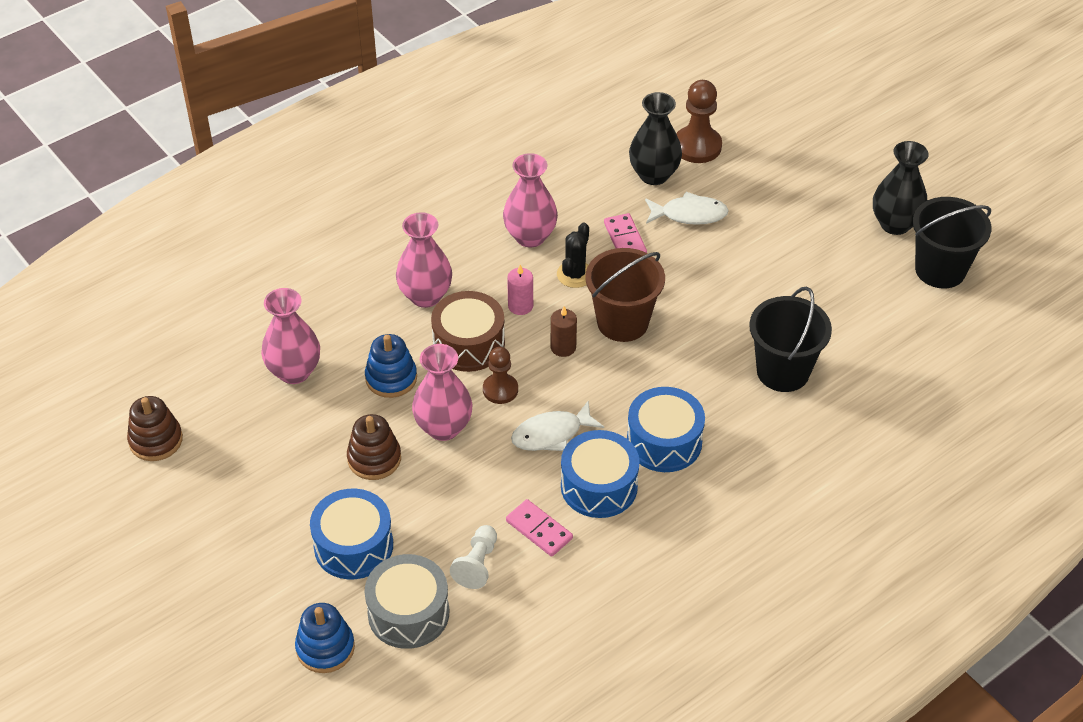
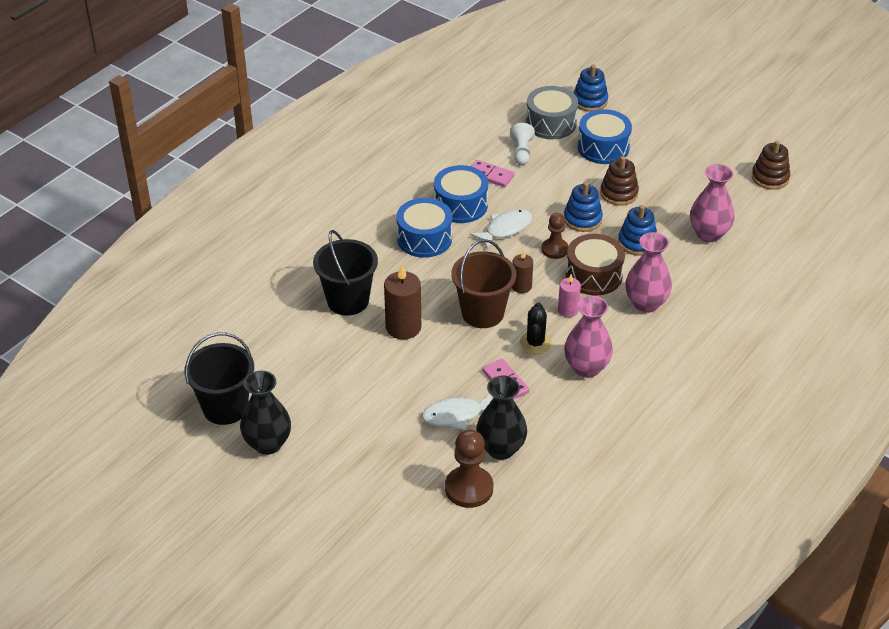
camera: 165 degrees right, 5 degrees down
(443, 427) = (582, 219): pink vase -> blue stacking toy
(722, 323) = (403, 327): none -> brown candle

